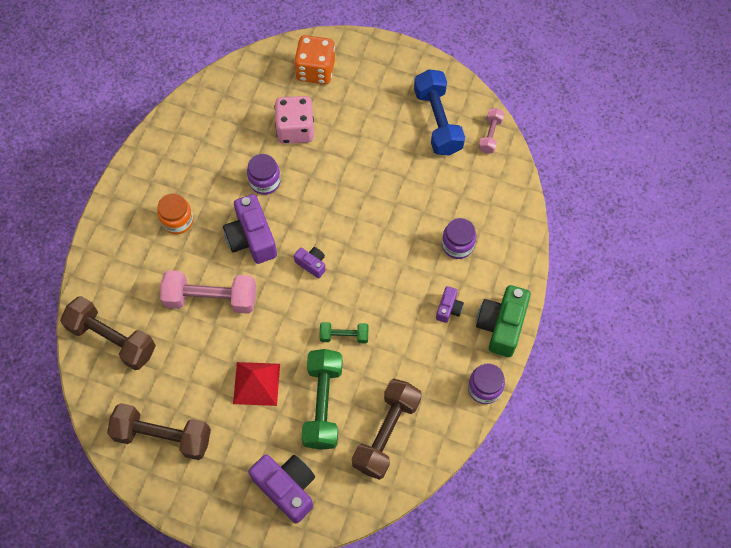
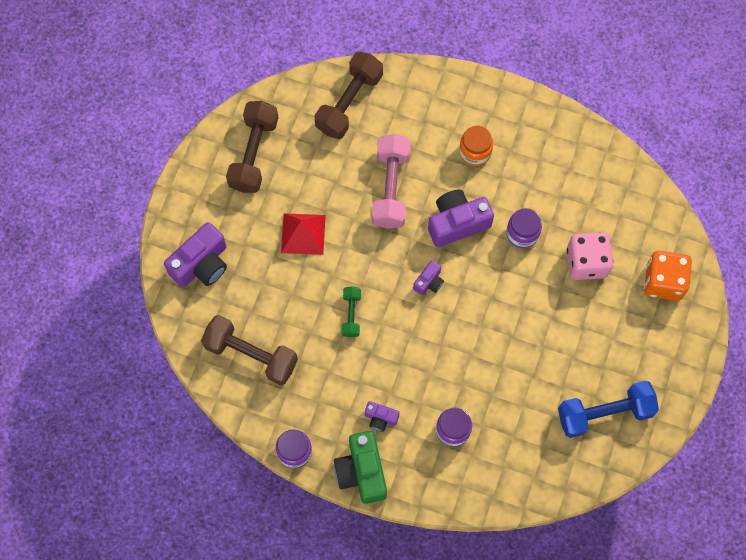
camera: 90 degrees right, 5 degrees up
(323, 404) = (281, 295): green dumbbell -> none
(490, 135) = (589, 471): pink dumbbell -> none
(501, 325) = (362, 472): green camera -> green camera turned 120 degrees counterclockwise

